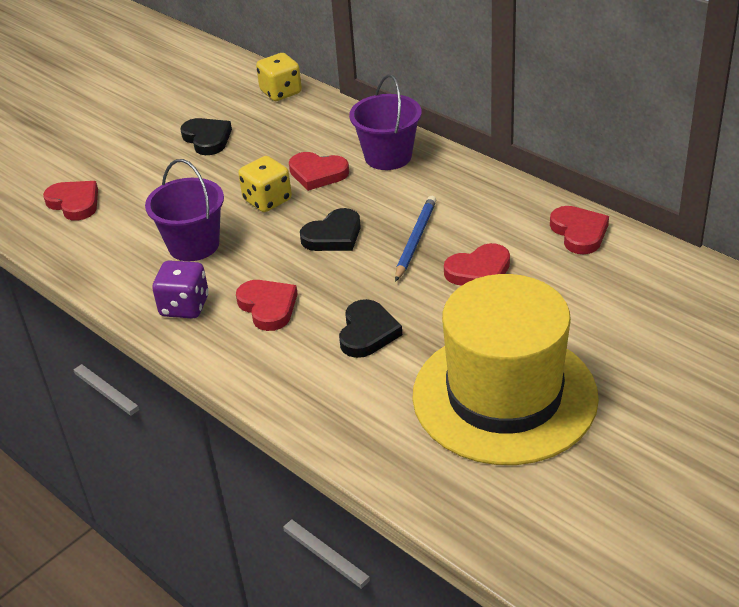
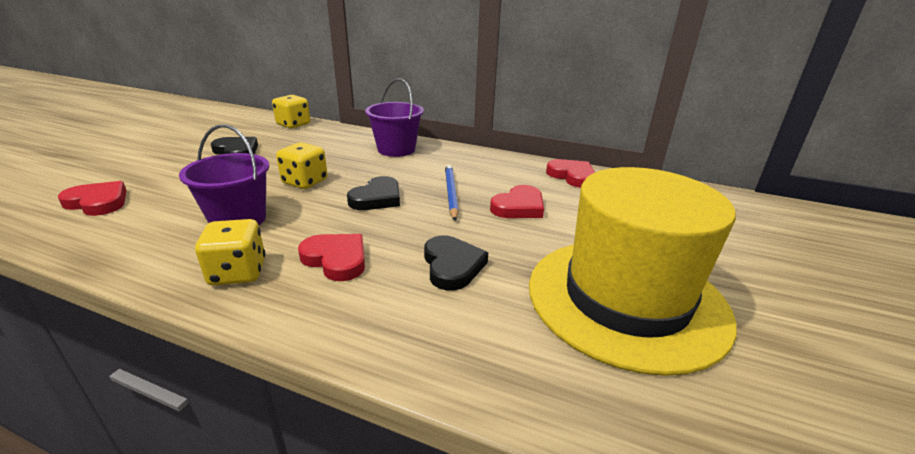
camera: 25 degrees left, 10 degrees down
(184, 306) = (238, 272): purple dice -> yellow dice
(317, 173) = (343, 163): red heart -> none

